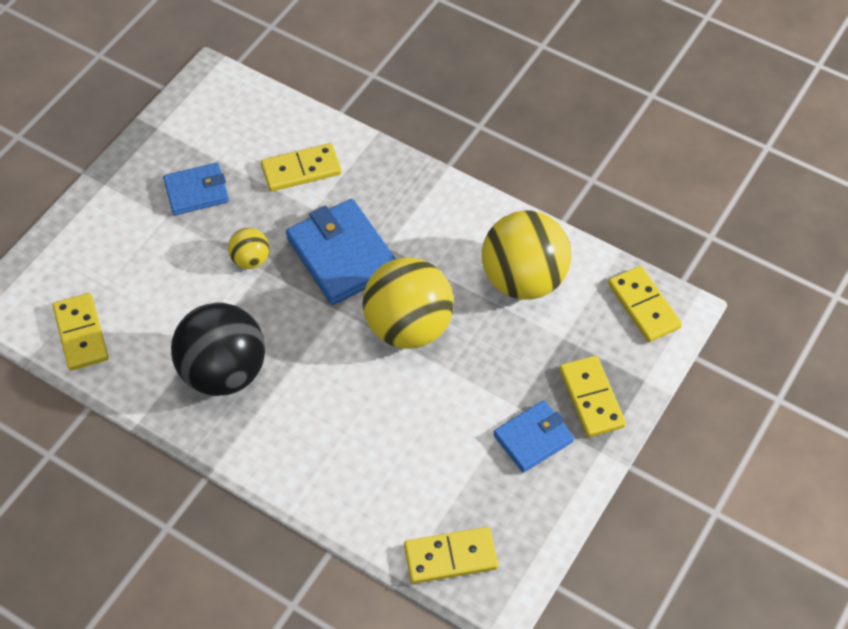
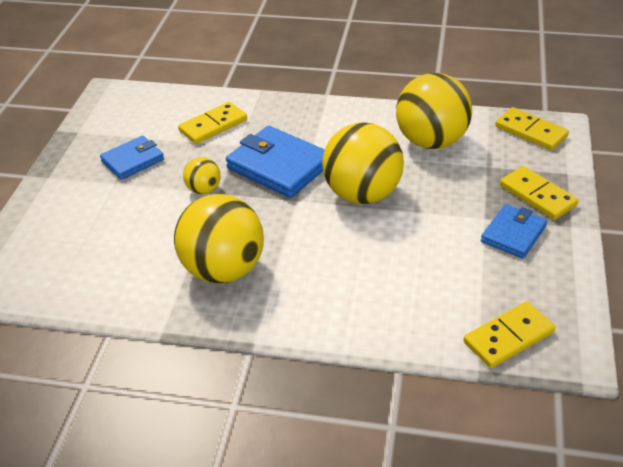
camera: 20 degrees left, 15 degrees down
(81, 333) = (75, 282): yellow domino -> none
(224, 372) = (223, 270): black ball -> yellow ball

